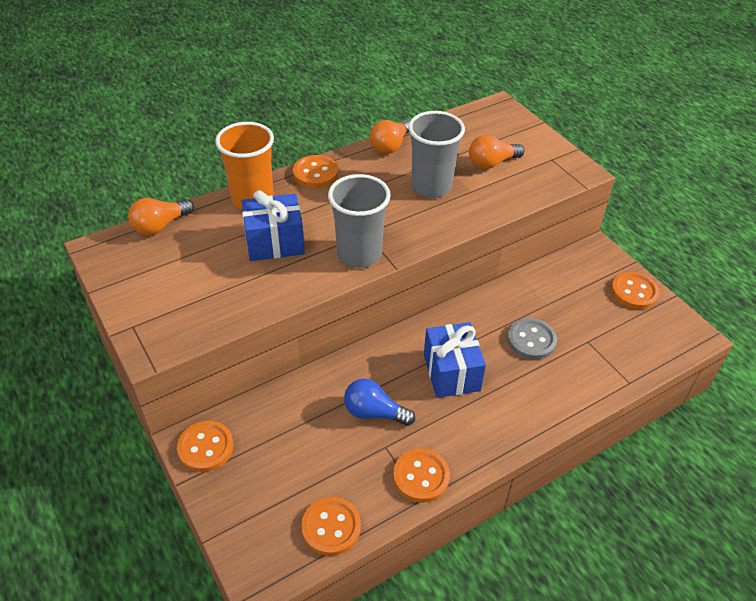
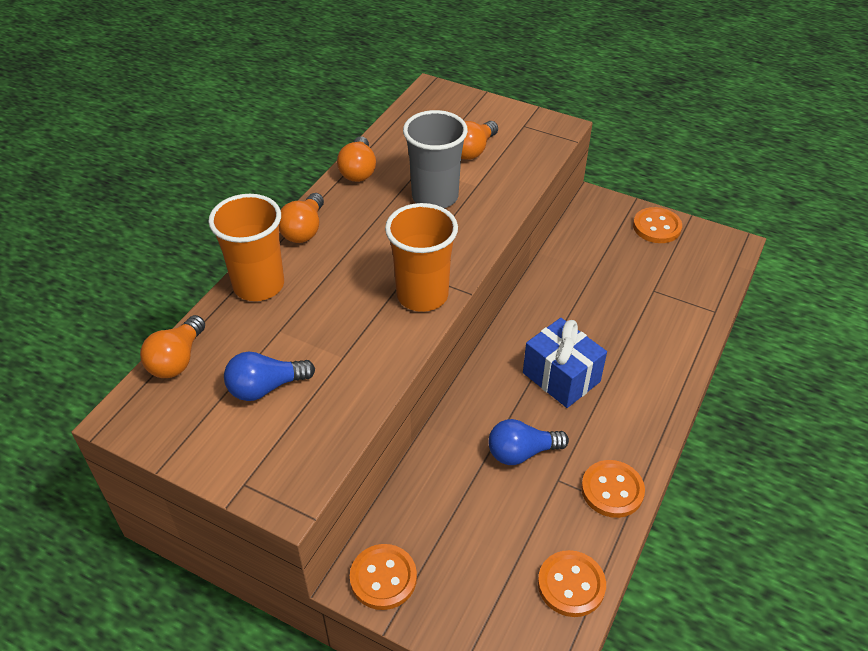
camera: 30 degrees left, 0 degrees up
(199, 270) = (265, 387): none -> blue light bulb
(274, 242) = (324, 321): blue gift -> none
(315, 173) = (304, 230): orange button -> orange light bulb
(359, 254) = (422, 295): grey cup -> orange cup
(531, 340) = (606, 312): grey button -> none

